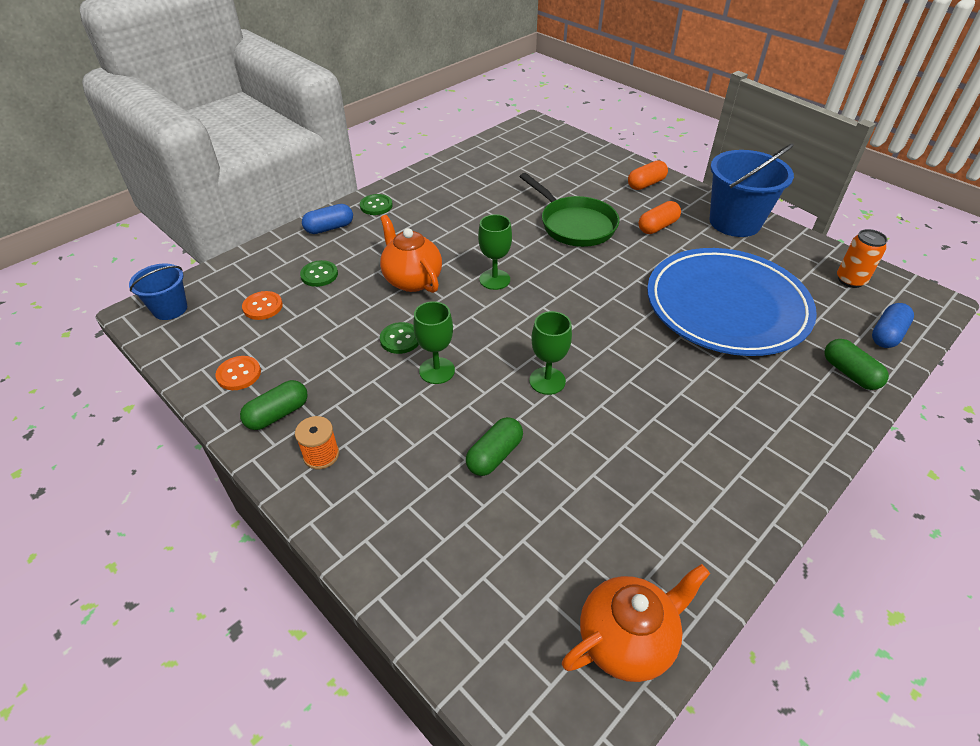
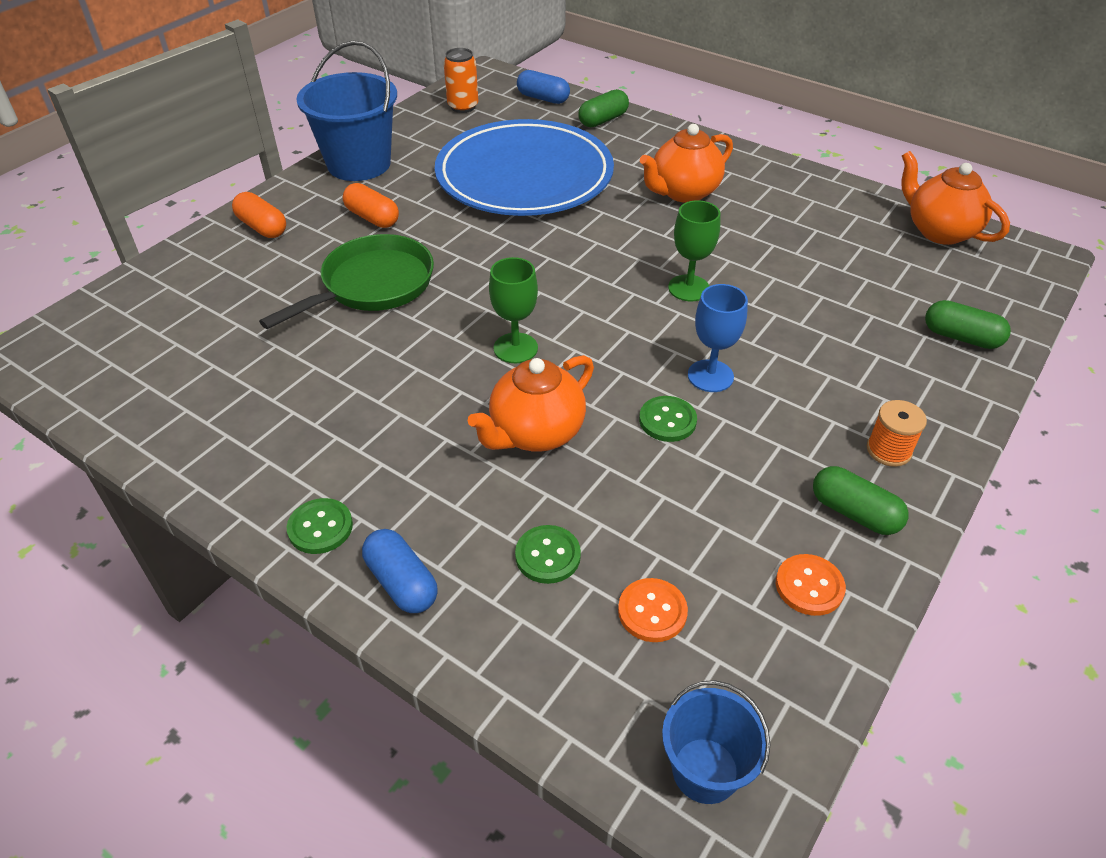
camera: 100 degrees left, 0 degrees up
(437, 370) = (710, 376): green goblet -> blue goblet
(494, 455) = (810, 315): green capsule -> green capsule (961, 337)
(705, 409) = (683, 192): none -> orange teapot

